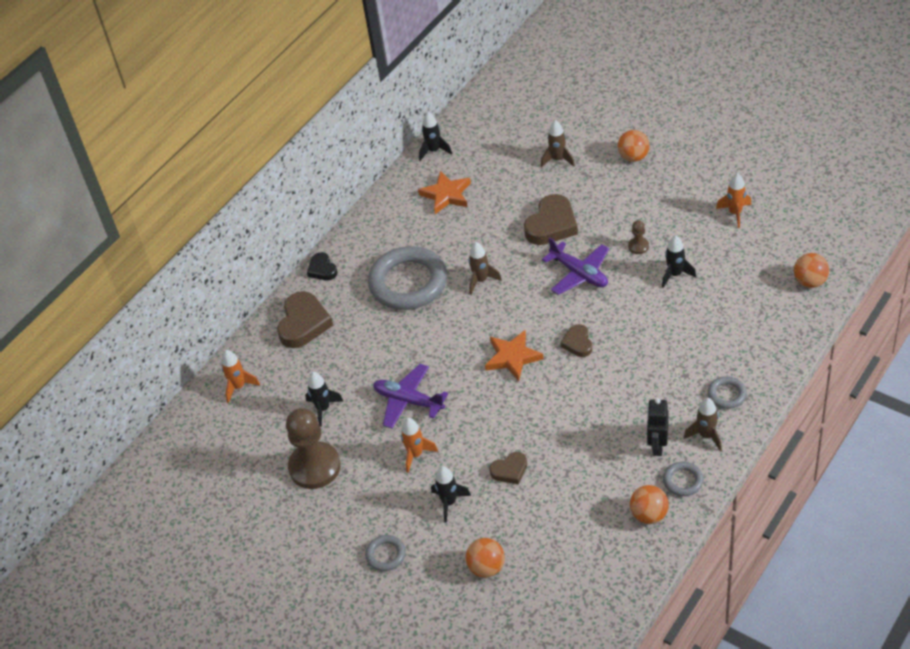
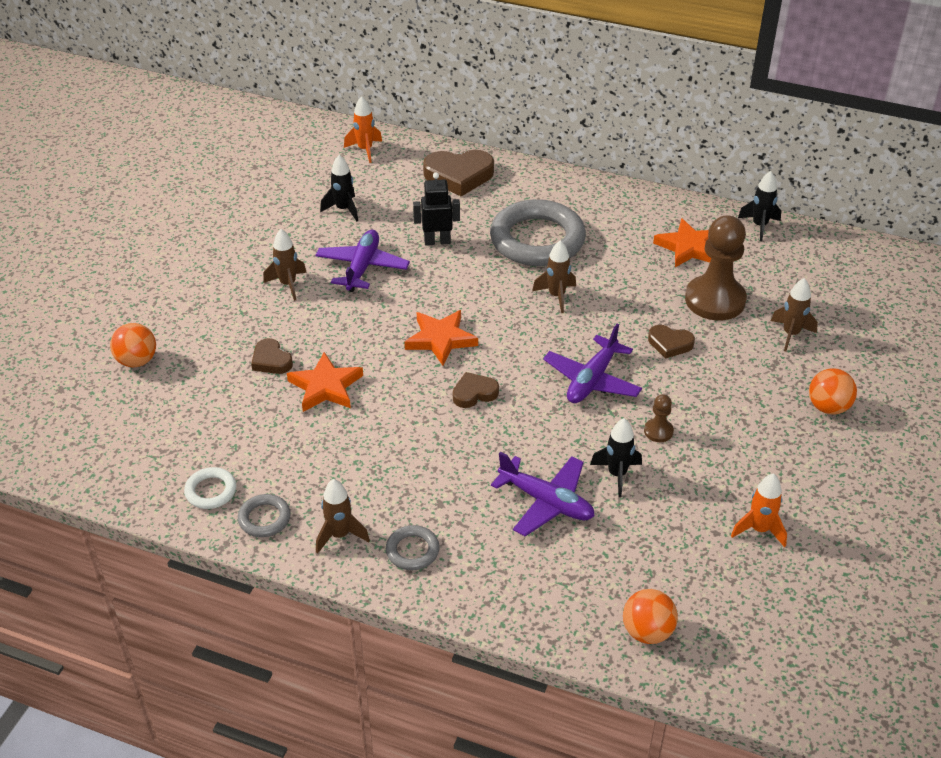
camera: 70 degrees right, 5 degrees down
(314, 467) = (266, 217): brown pawn -> brown pawn (715, 300)
(322, 269) = (540, 175): black heart -> none
(386, 555) = (155, 284): grey ring -> none
(416, 455) = (288, 284): orange rocket -> brown rocket
(449, 502) = (224, 319): black rocket -> none
(549, 435) = (326, 387): none -> orange star
(551, 225) = (670, 344): brown heart -> brown heart, size x0.56
(649, 515) = (211, 491): orange ball -> white ring
(657, 446) = (318, 487): black robot -> black robot (437, 241)
(693, 316) = (546, 502): none -> purple plane

